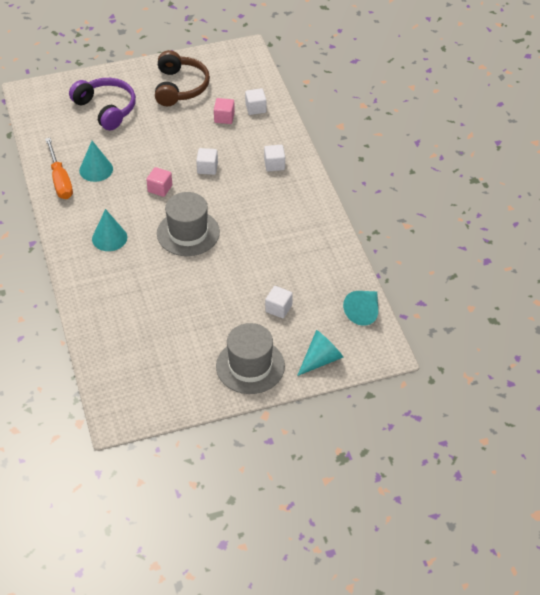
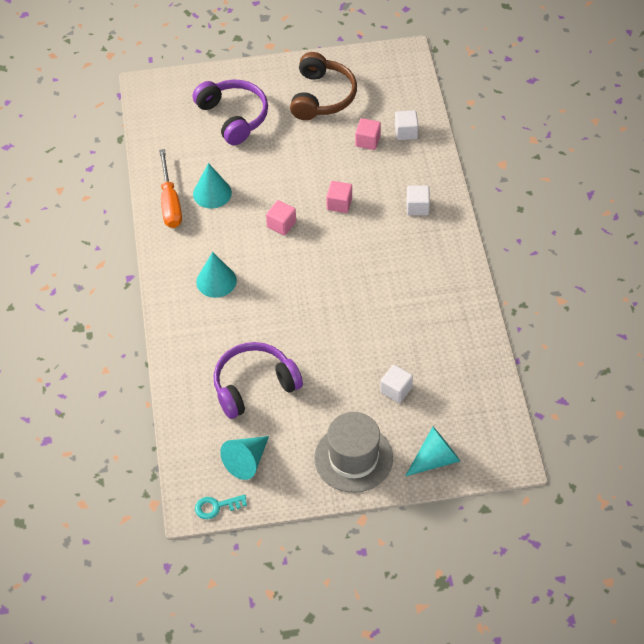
camera: 10 degrees right, 5 degrees up
(135, 418) = (216, 507): none -> turquoise key
(154, 317) = (254, 385): none -> purple headphones
(188, 233) = (306, 284): grey hat -> none
(207, 168) = (339, 204): white cube -> pink cube
(364, 312) = (494, 405): turquoise cone -> turquoise cone (247, 461)

